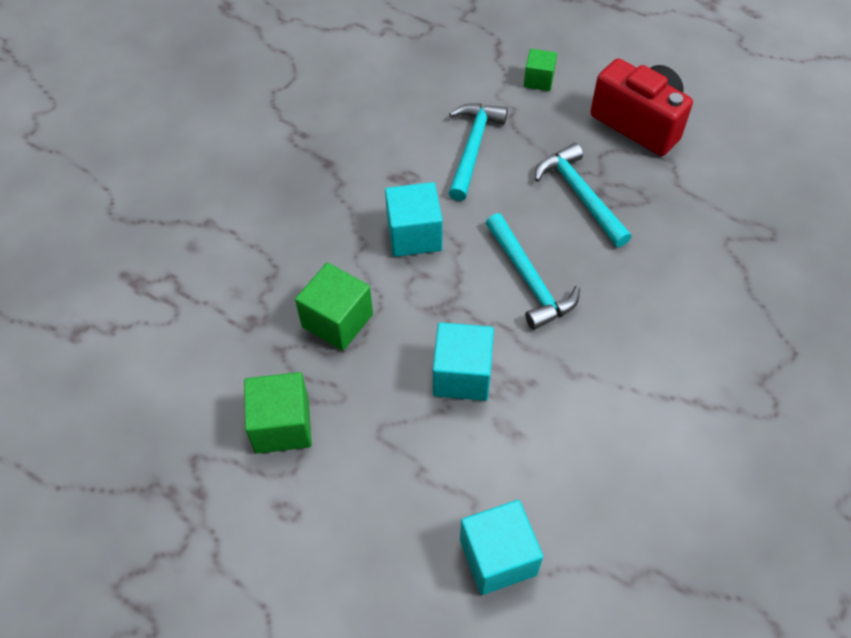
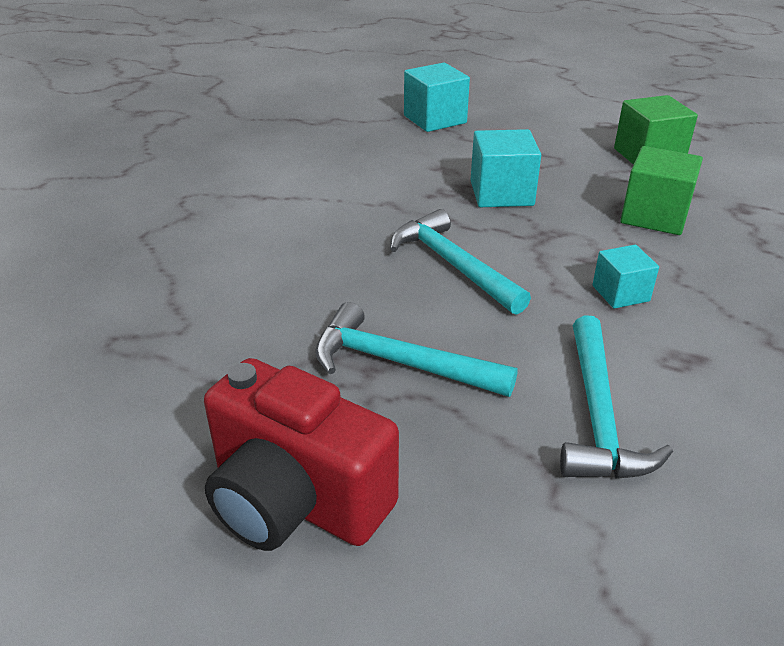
camera: 170 degrees right, 20 degrees down
(414, 235) = (620, 293): turquoise cube -> turquoise cube, size x0.62
(538, 80) = (523, 583): green cube -> none
(580, 195) = (400, 363): turquoise hammer -> turquoise hammer turned 150 degrees clockwise

